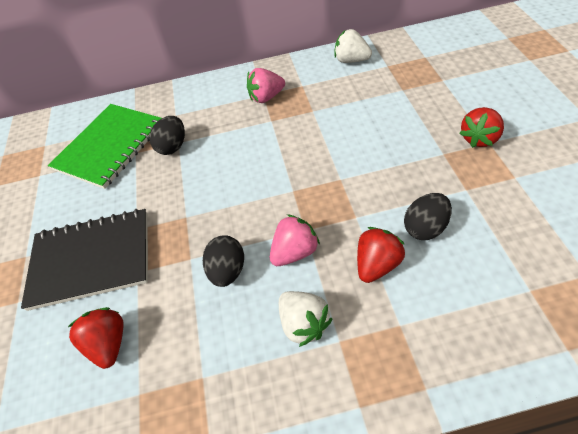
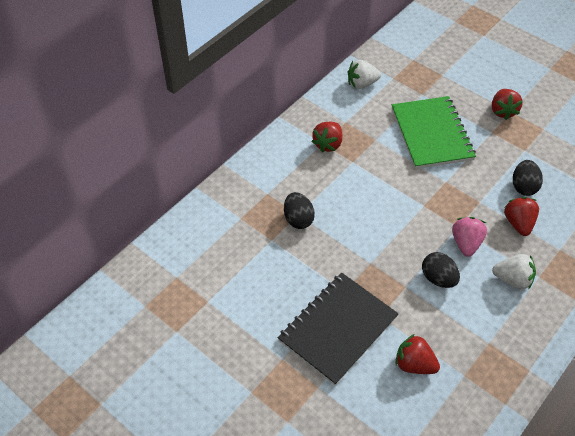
camera: 45 degrees left, 0 degrees up
(110, 146) = (243, 246): green notebook -> green notebook (432, 134)
(266, 97) = (328, 144): pink strawberry -> red strawberry

